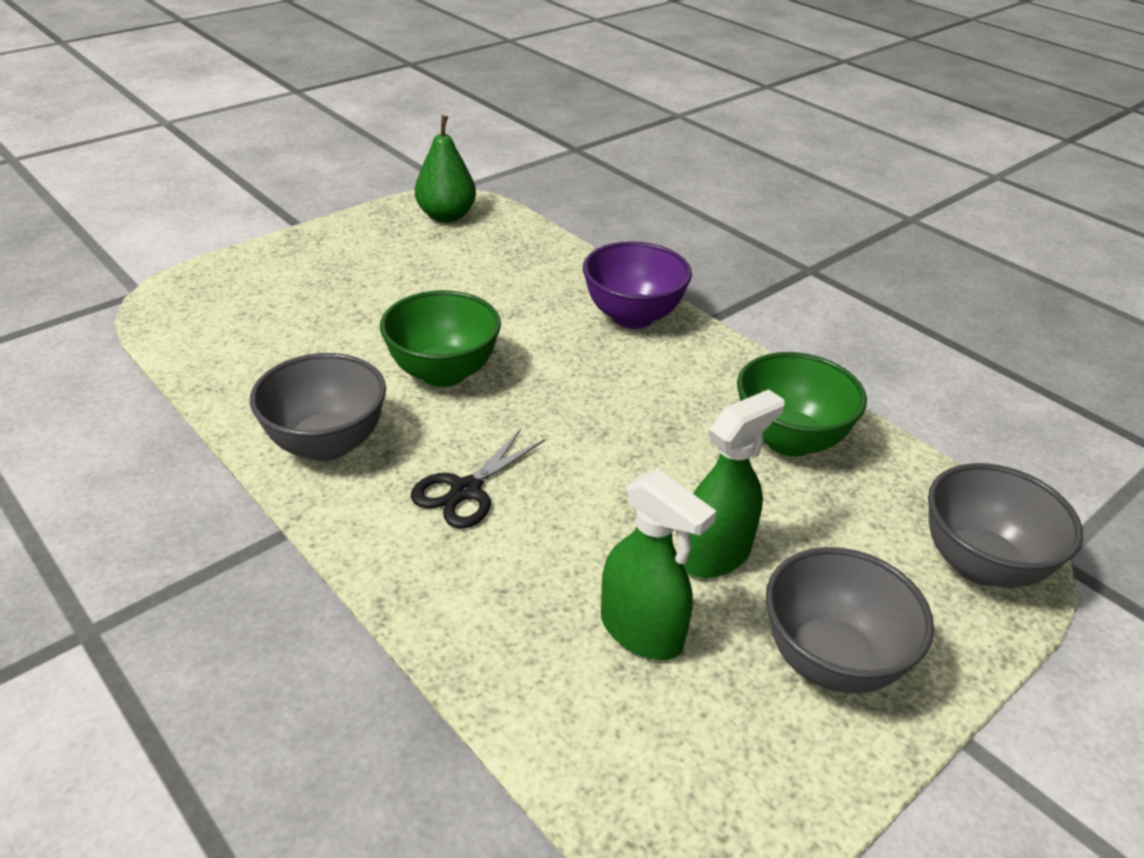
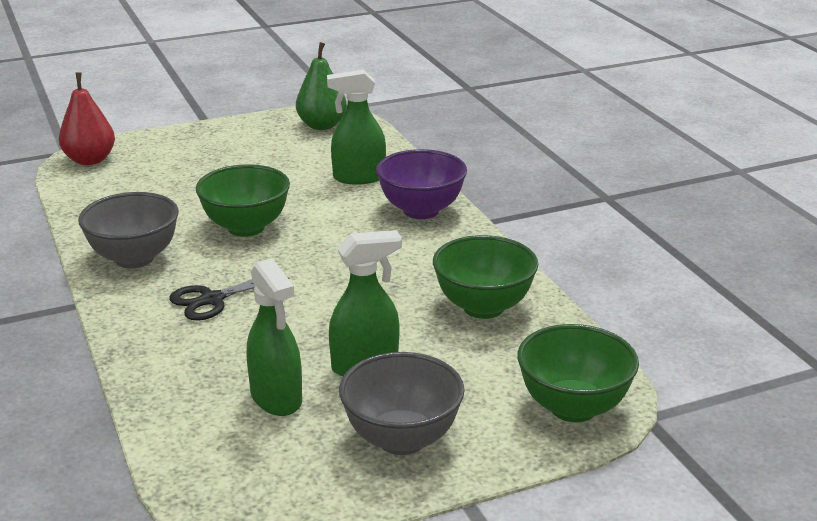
camera: 20 degrees right, 10 degrees down
(182, 301) = (90, 160): none -> red pear
(533, 281) = (358, 177): none -> green spray bottle
(980, 565) = (573, 408): grey bowl -> green bowl

